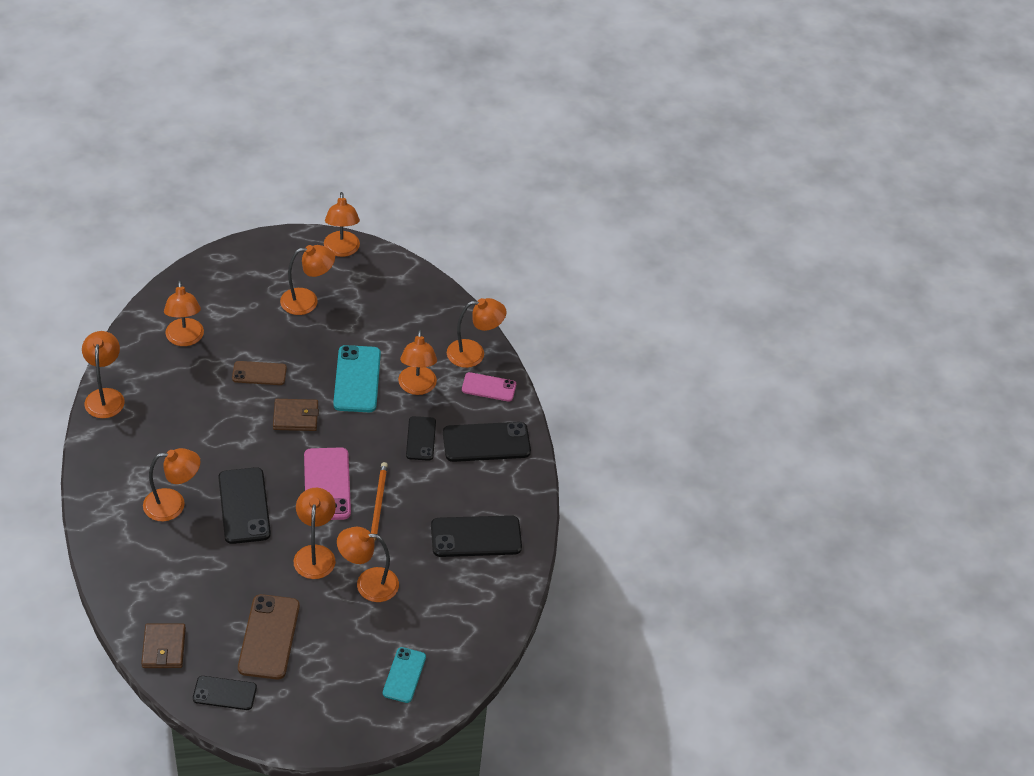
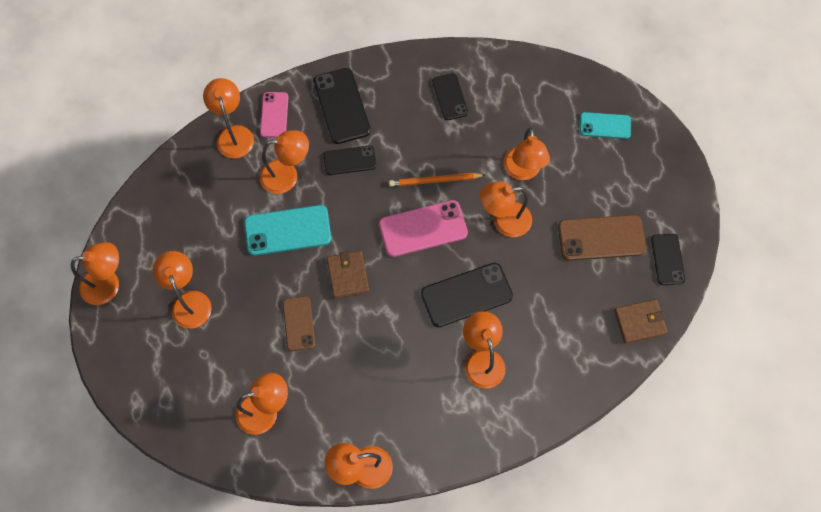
camera: 95 degrees left, 20 degrees up
(476, 537) = (450, 97): black phone -> black phone, size x0.63

